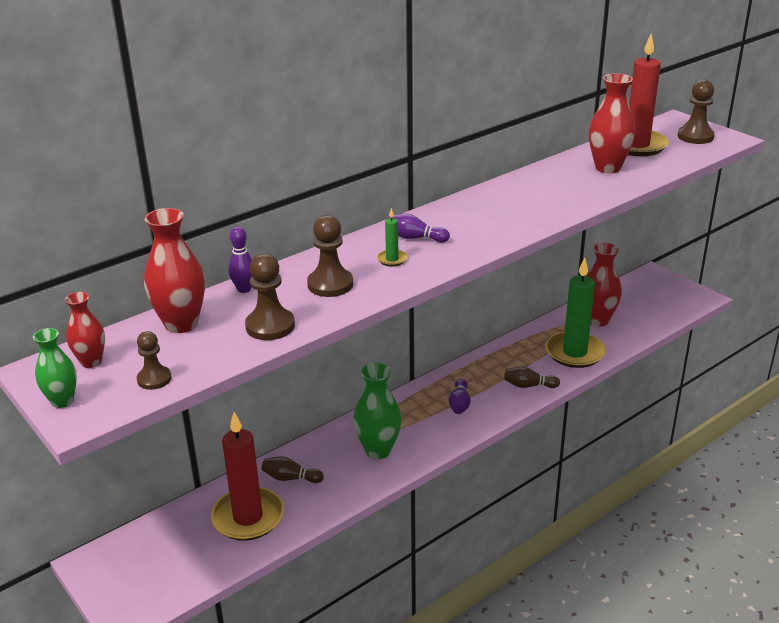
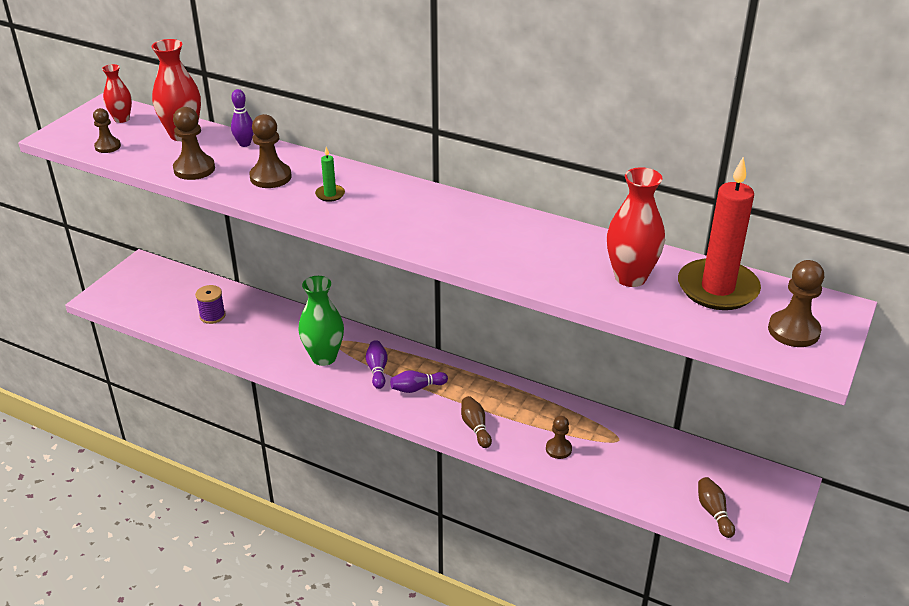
camera: 65 degrees right, 5 degrees up
(62, 401) = (73, 124): green vase -> none
(248, 517) = (212, 316): red candle -> purple spool
(290, 478) = (266, 321): brown bowling pin -> brown bowling pin (713, 512)
(415, 238) = (378, 196): purple bowling pin -> purple bowling pin (377, 370)
(574, 352) = (558, 449): green candle -> brown pawn
(597, 320) = (638, 454): red vase -> none

